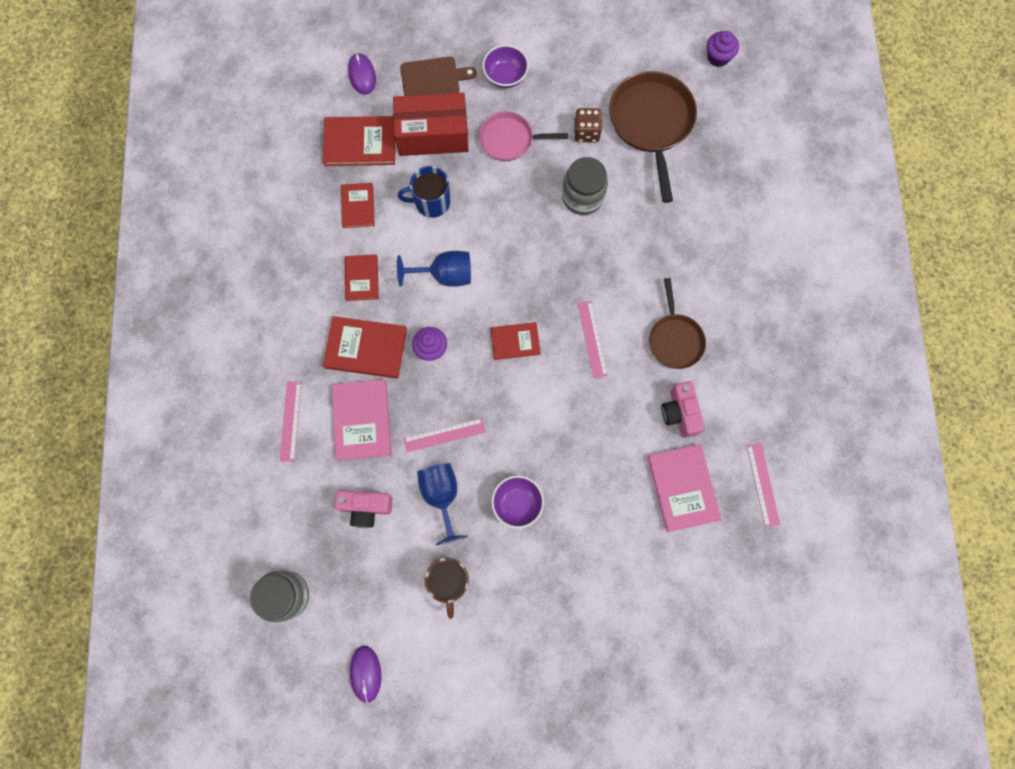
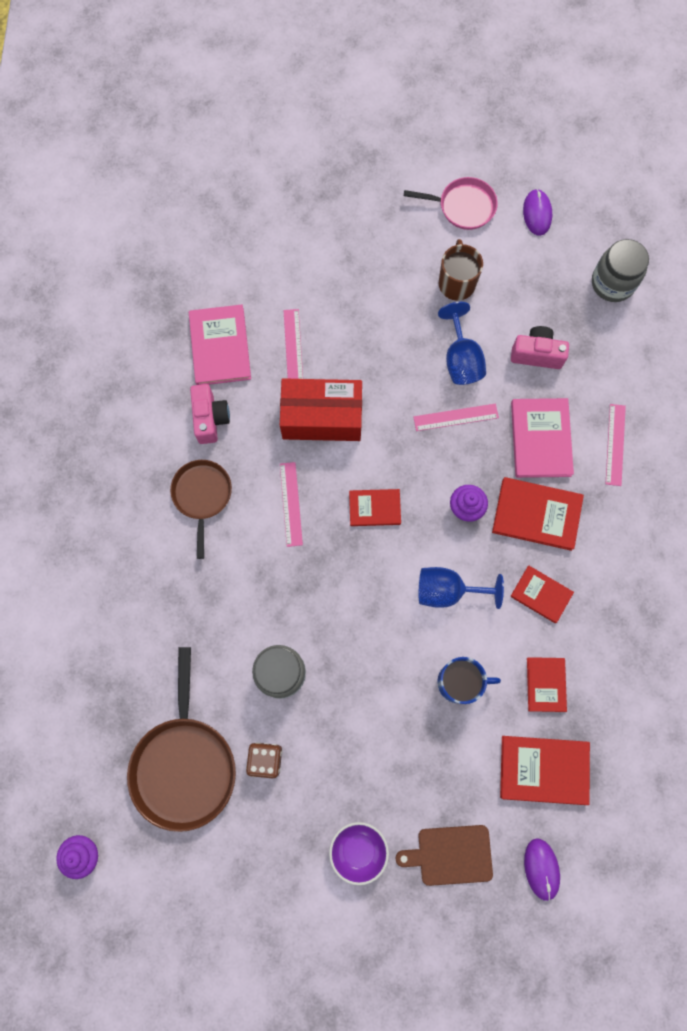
camera: 175 degrees left, 0 degrees up
(362, 278) = (541, 594): red book -> red book turned 60 degrees counterclockwise
(433, 134) = (454, 773): red box -> red box (322, 417)
(510, 139) = (360, 757): pink pan -> pink pan (463, 206)
(517, 503) = (386, 346): purple bowl -> none
(762, 484) = (140, 343): pink ruler -> pink ruler (293, 347)

